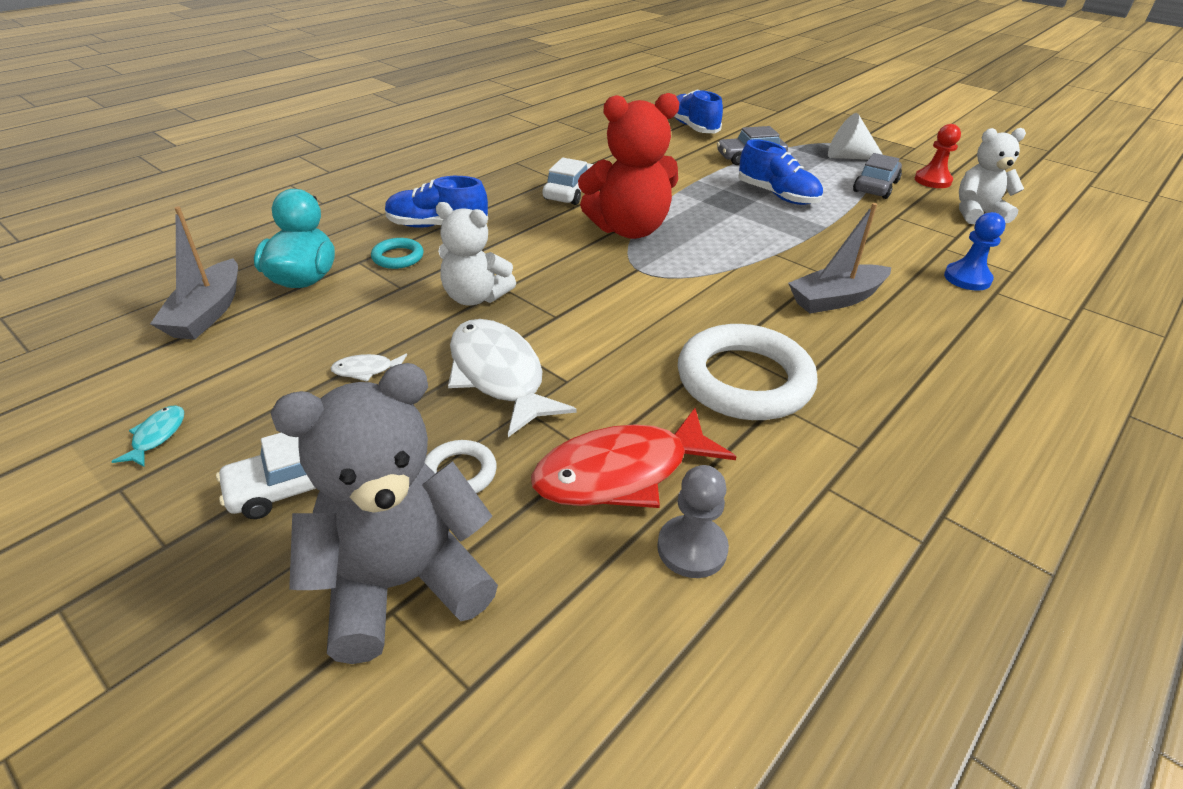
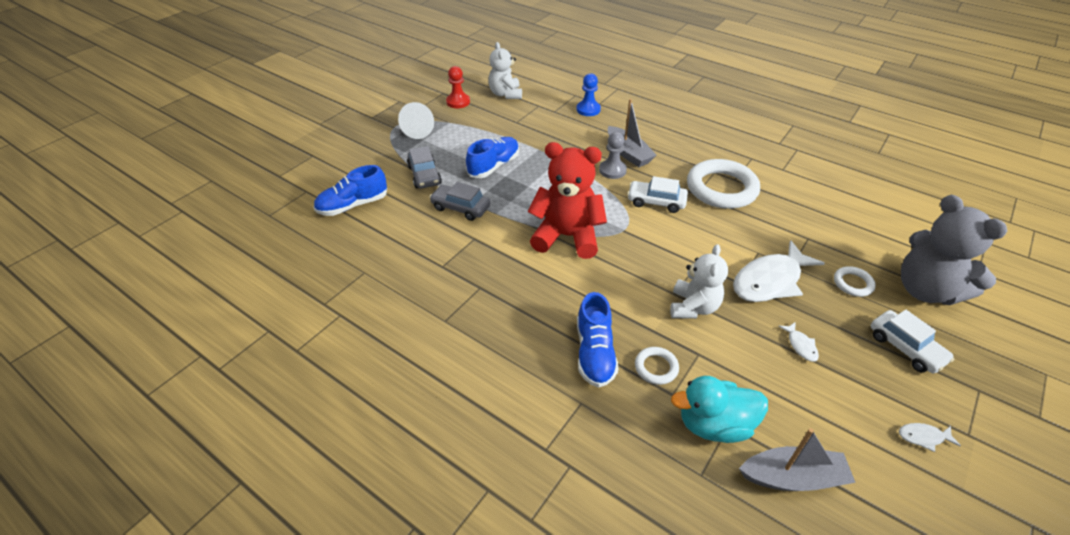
camera: 95 degrees left, 5 degrees up
(157, 436) = (923, 437): turquoise fish -> white fish
(398, 257) = (656, 367): turquoise ring -> white ring
(570, 192) = (508, 274): white car -> white car (656, 202)
(621, 473) = (814, 228): red fish -> none
(629, 229) = (567, 236): red teddy bear -> red teddy bear turned 60 degrees counterclockwise
(692, 548) = (843, 206): grey pawn -> grey pawn (612, 170)
(875, 186) = (471, 124): grey car -> grey car (460, 208)

